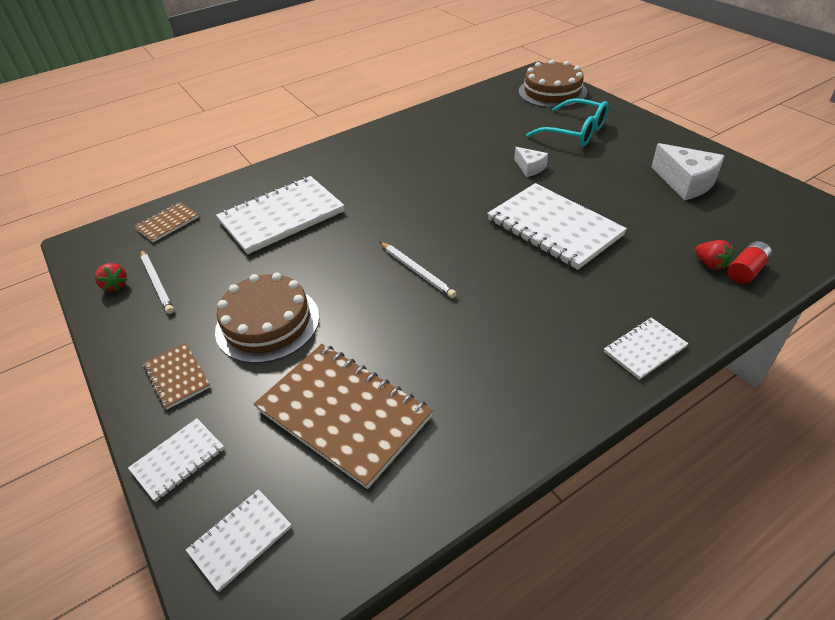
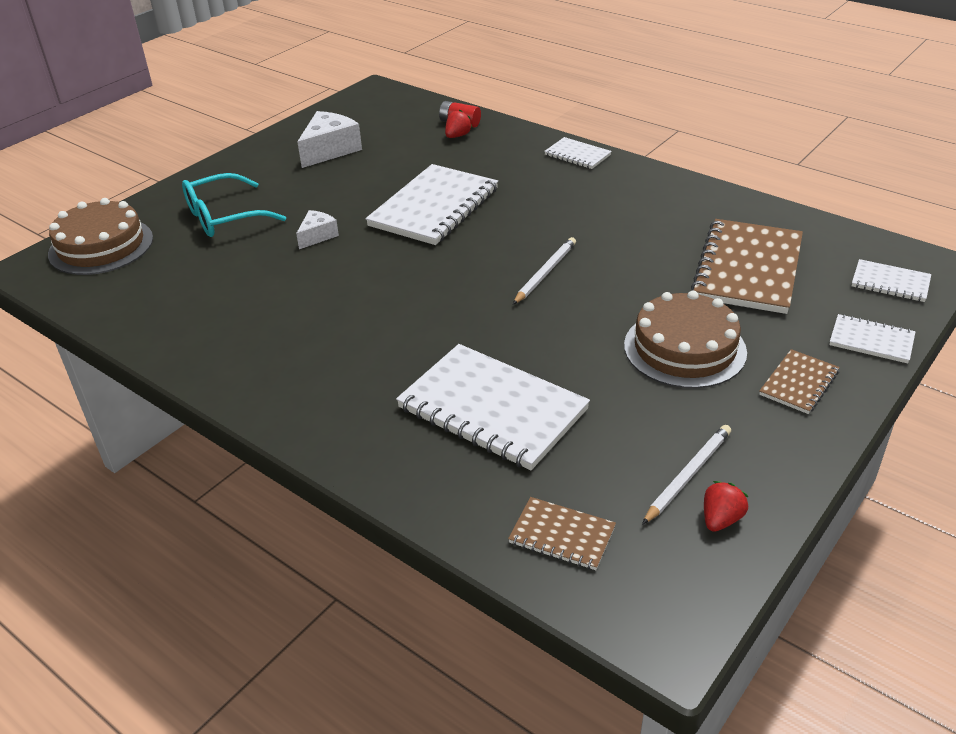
camera: 110 degrees left, 5 degrees down
(575, 132) = (224, 217): turquoise glasses -> turquoise glasses turned 135 degrees counterclockwise

